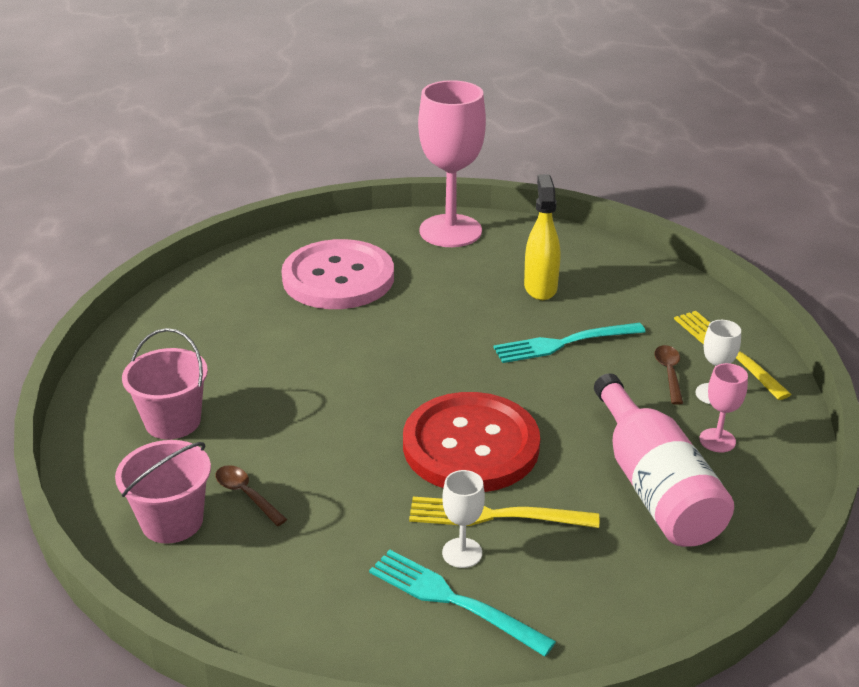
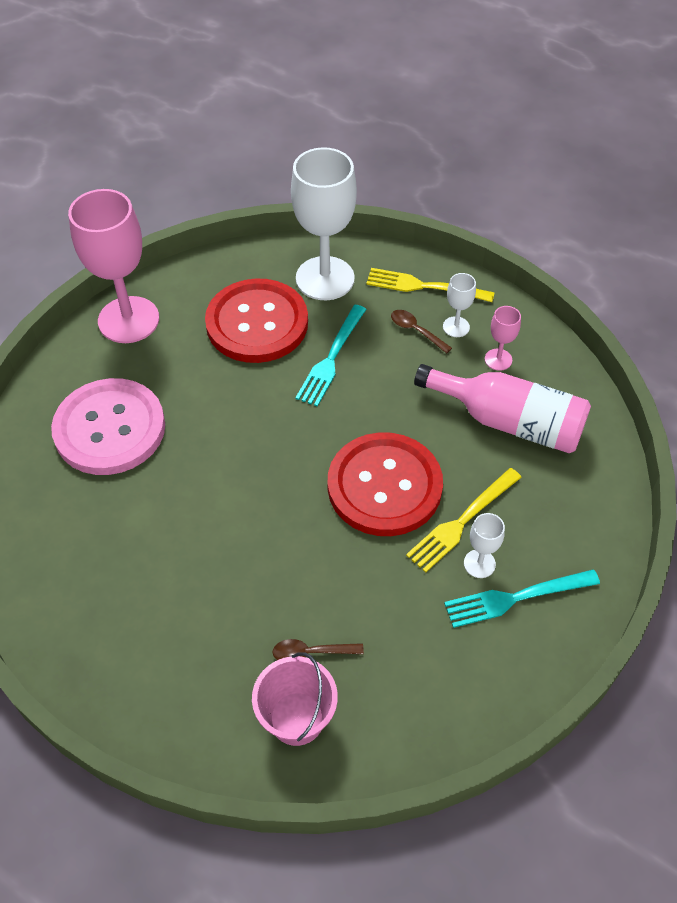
camera: 50 degrees left, 20 degrees up
(173, 421) = (179, 651): pink bucket -> none
(540, 287) = (257, 323): yellow spray bottle -> red button
(643, 295) = (325, 278): none -> white goblet

